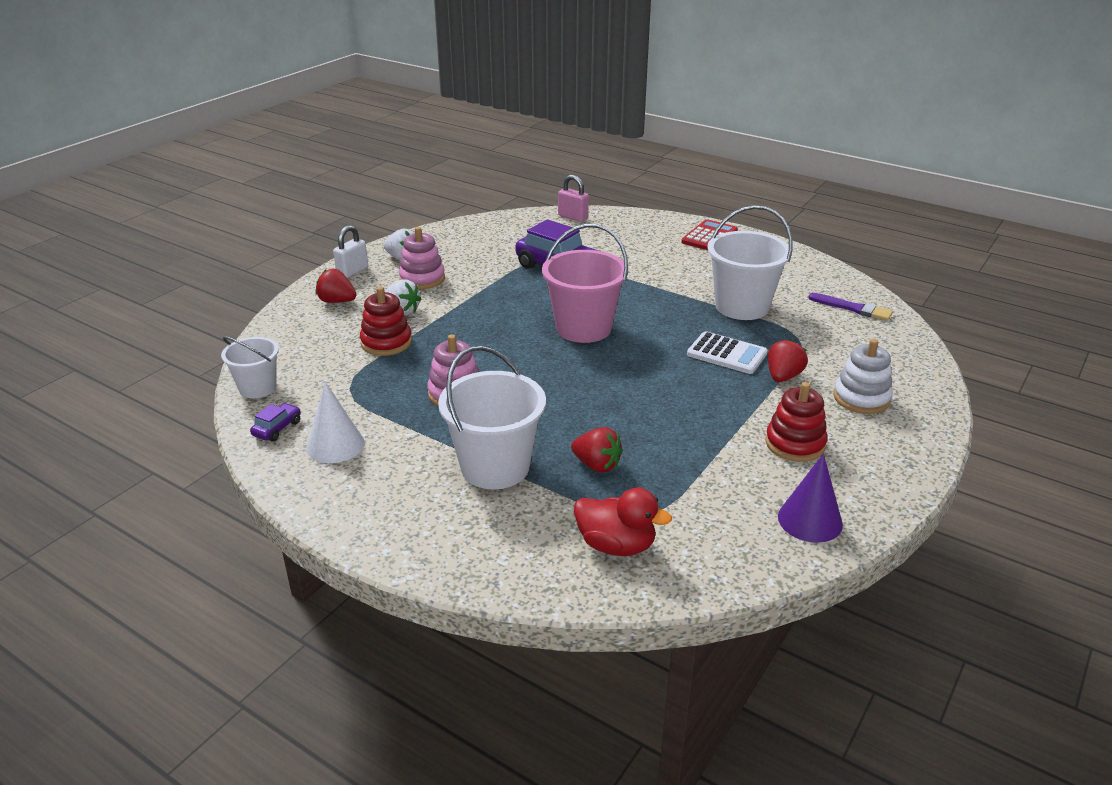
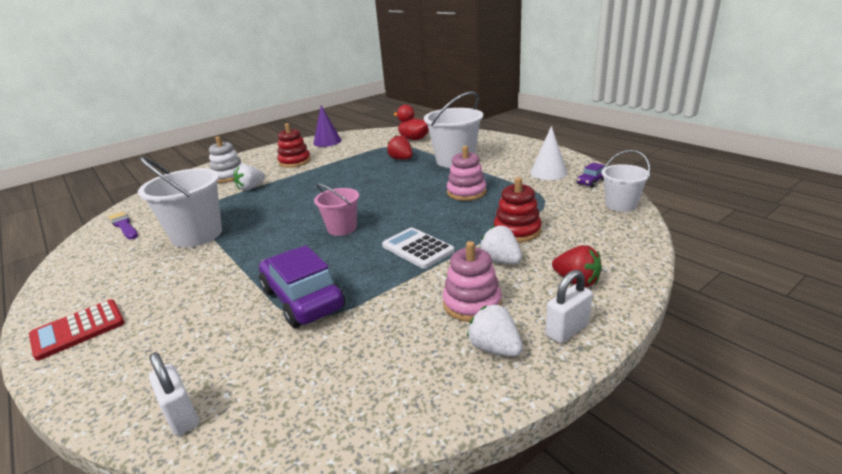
camera: 160 degrees left, 5 degrees down
(573, 217) = (181, 416): pink padlock -> white padlock
(583, 328) = (342, 228): pink bucket -> pink bucket, size x0.59
(727, 354) = (263, 202): white calculator -> white calculator (417, 248)
(783, 376) = (251, 188): red strawberry -> white strawberry

